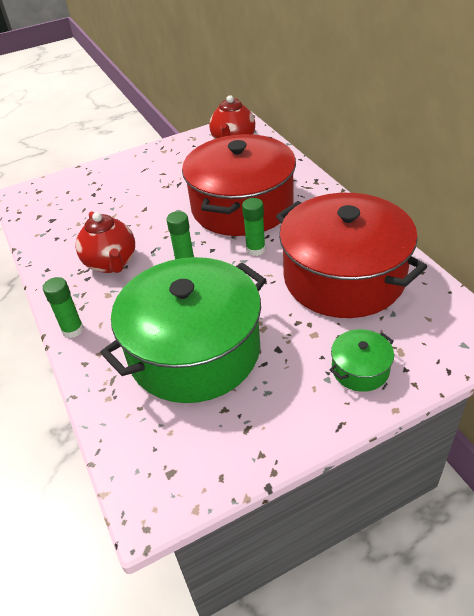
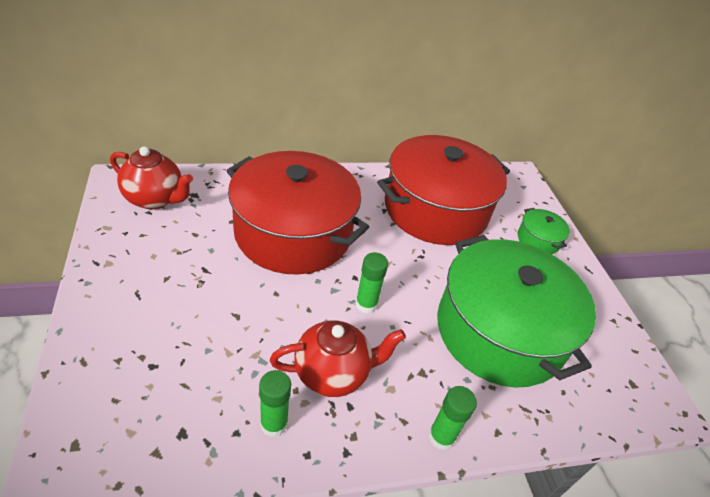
camera: 85 degrees left, 0 degrees up
(255, 249) = (372, 247): green glue stick -> green glue stick (274, 424)

